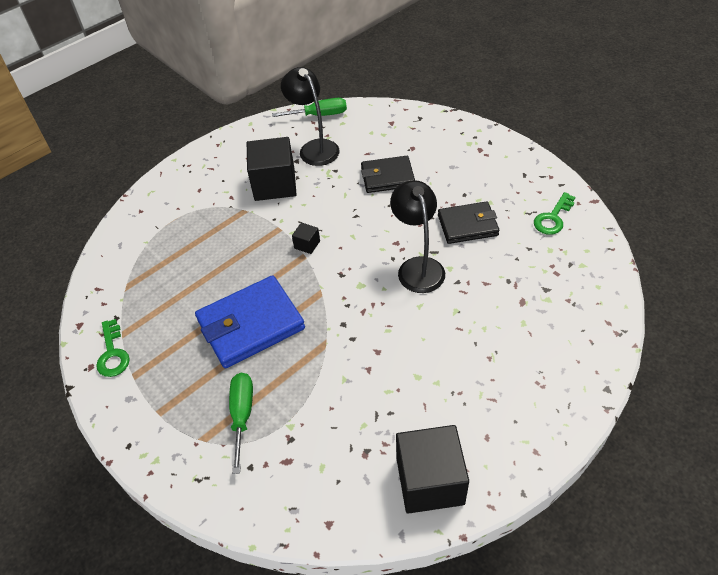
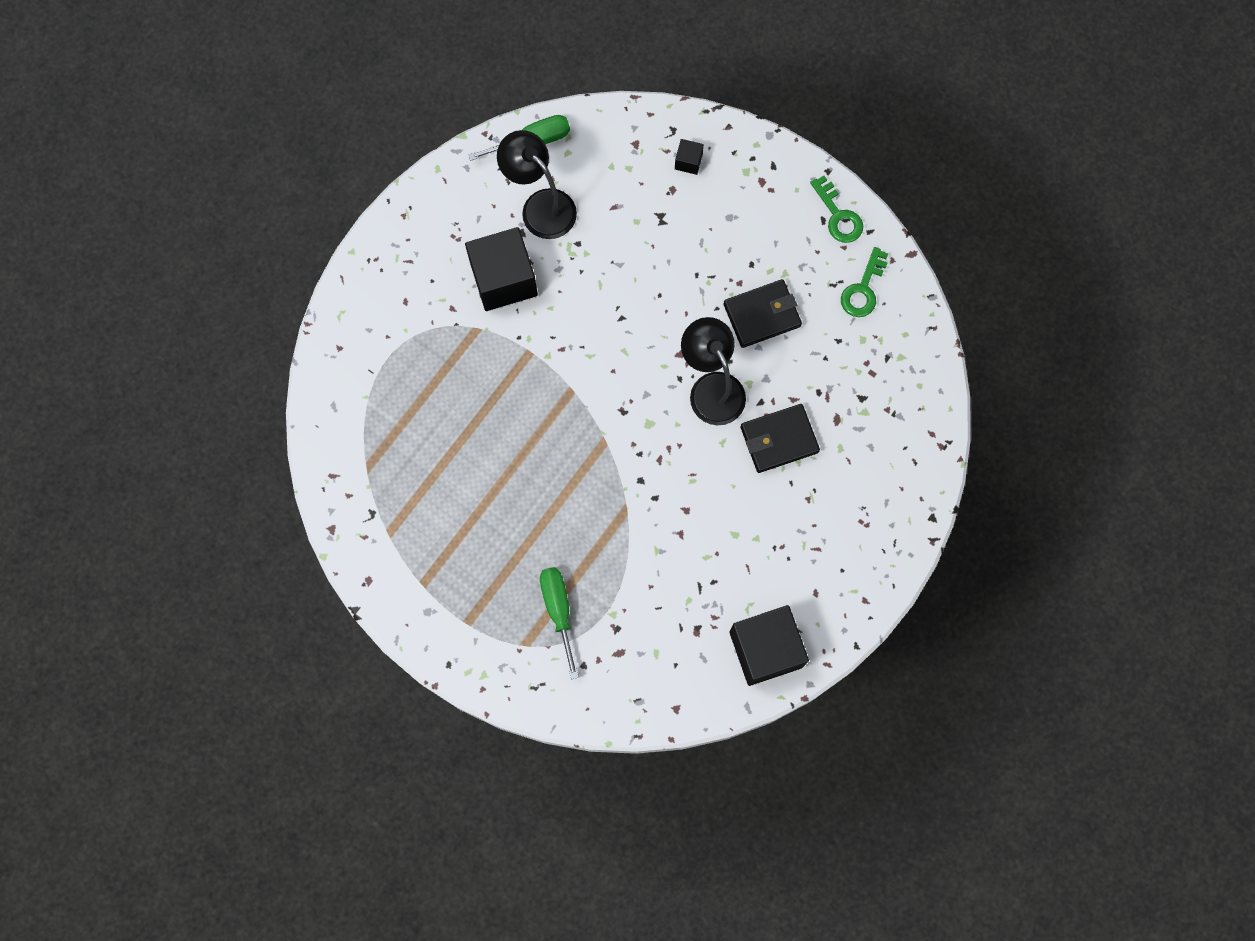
camera: 15 degrees left, 25 degrees up
(113, 353) = (387, 560): green key -> green key (838, 216)
(251, 325) = (535, 498): blue wallet -> none
(307, 244) = (571, 373): black cube -> black cube (688, 161)
(387, 177) = (649, 247): black wallet -> black wallet (779, 439)

